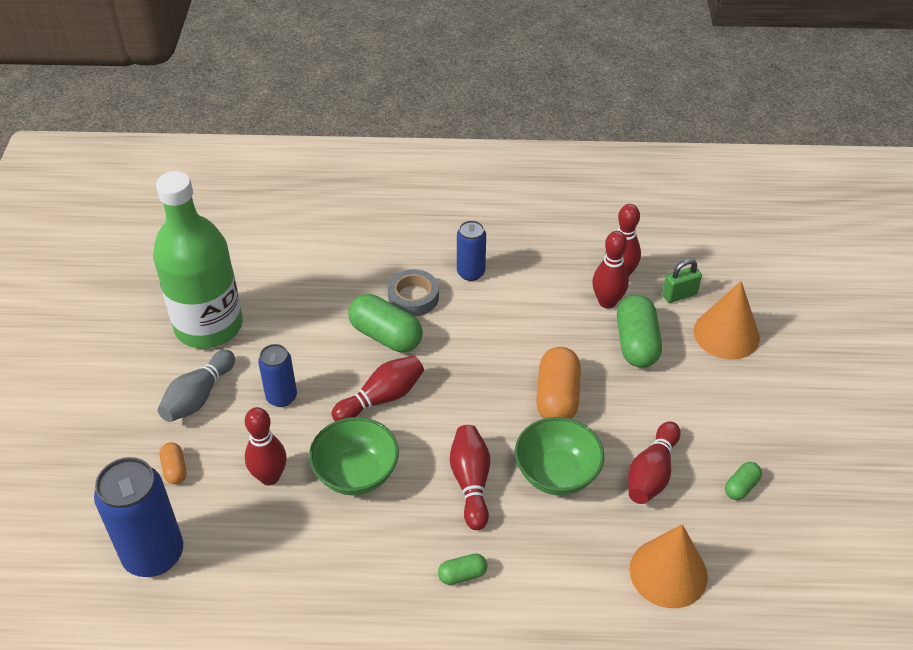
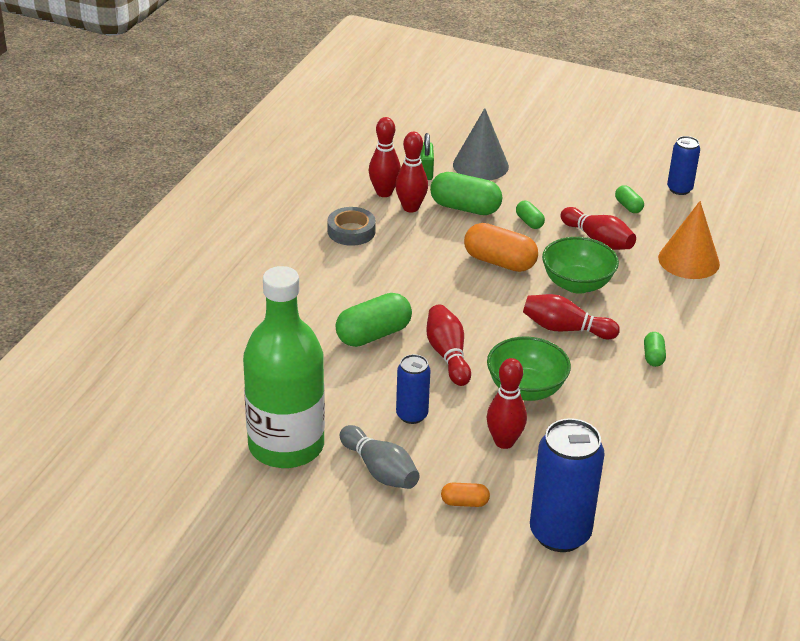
camera: 70 degrees left, 10 degrees down
(413, 297) = (335, 307): grey tape -> grey tape (351, 231)
(470, 272) = (326, 267): blue can -> blue can (679, 189)
(646, 403) = (529, 222): none -> green capsule
(726, 334) = (480, 165): orange cone -> grey cone

